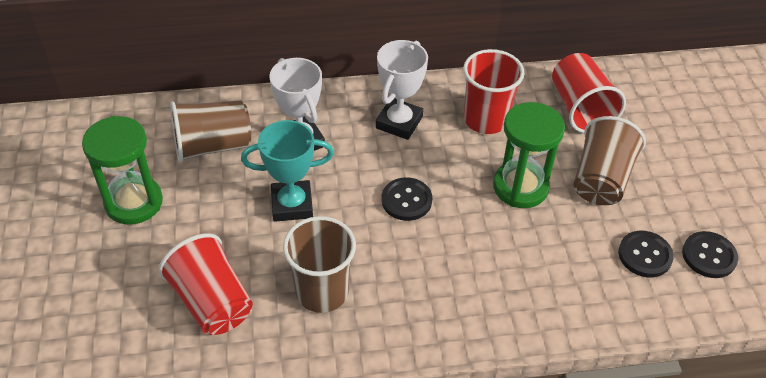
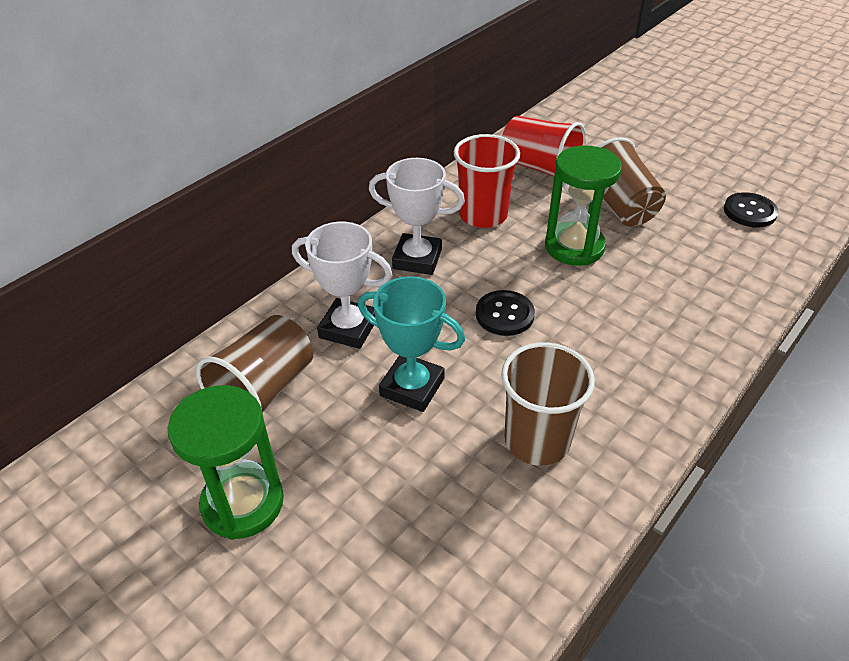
camera: 40 degrees left, 5 degrees down
(212, 302) = (451, 533): red cup -> none
(292, 205) = (412, 387): turquoise trophy -> turquoise trophy turned 75 degrees clockwise
(399, 122) = (417, 259): white trophy -> white trophy turned 60 degrees counterclockwise
(645, 255) = (715, 238): black button -> none

